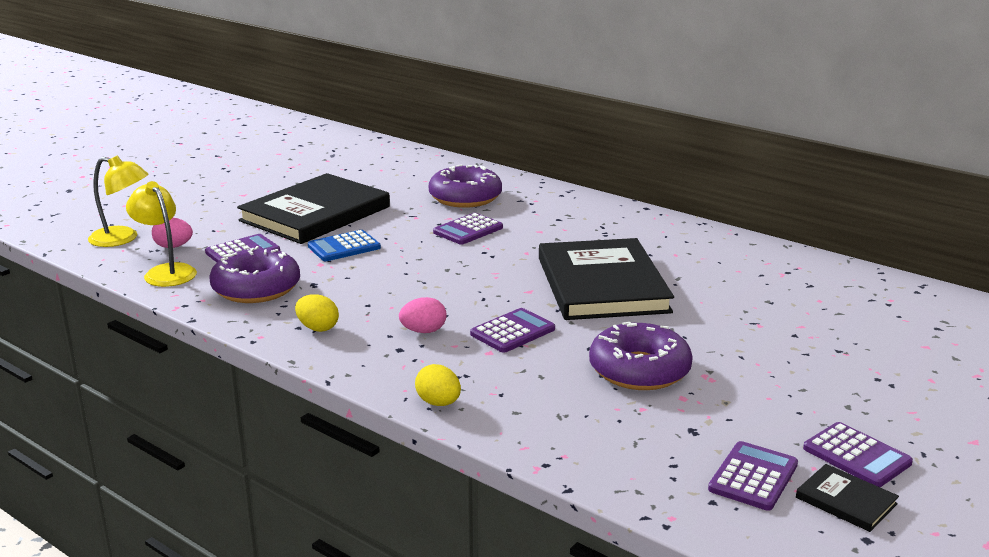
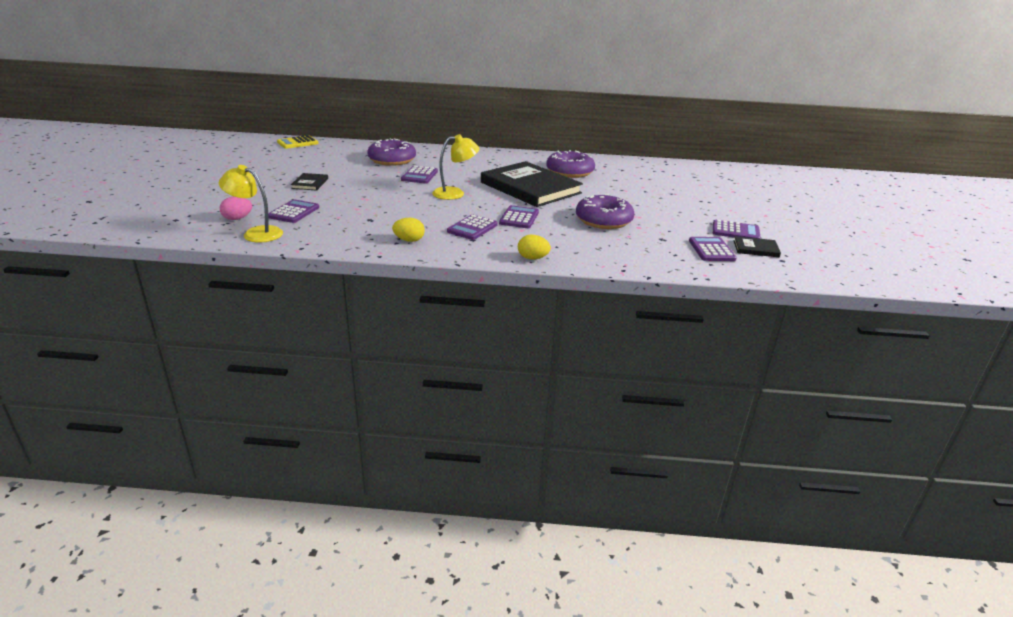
camera: 35 degrees left, 5 degrees up
(122, 239) = (189, 221): yellow lamp -> yellow lamp (455, 193)
(256, 288) = (336, 229): purple donut -> purple donut (569, 172)
(315, 214) = (310, 183): black book -> black book, size x0.41
(344, 247) = (358, 197): blue calculator -> none
(381, 149) = (297, 143): none -> yellow calculator
(423, 331) = (472, 228): pink egg -> purple calculator

